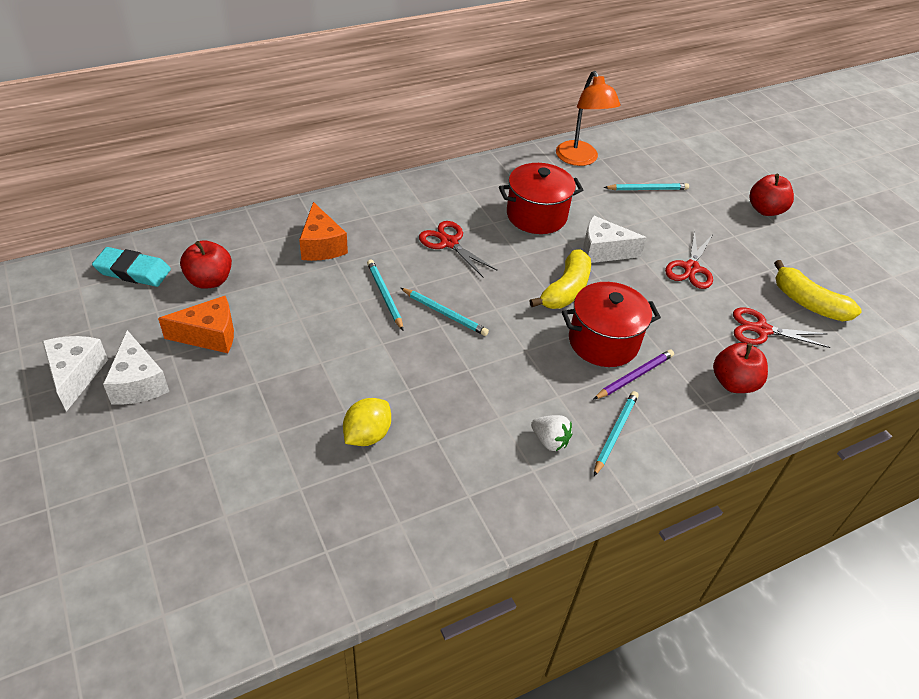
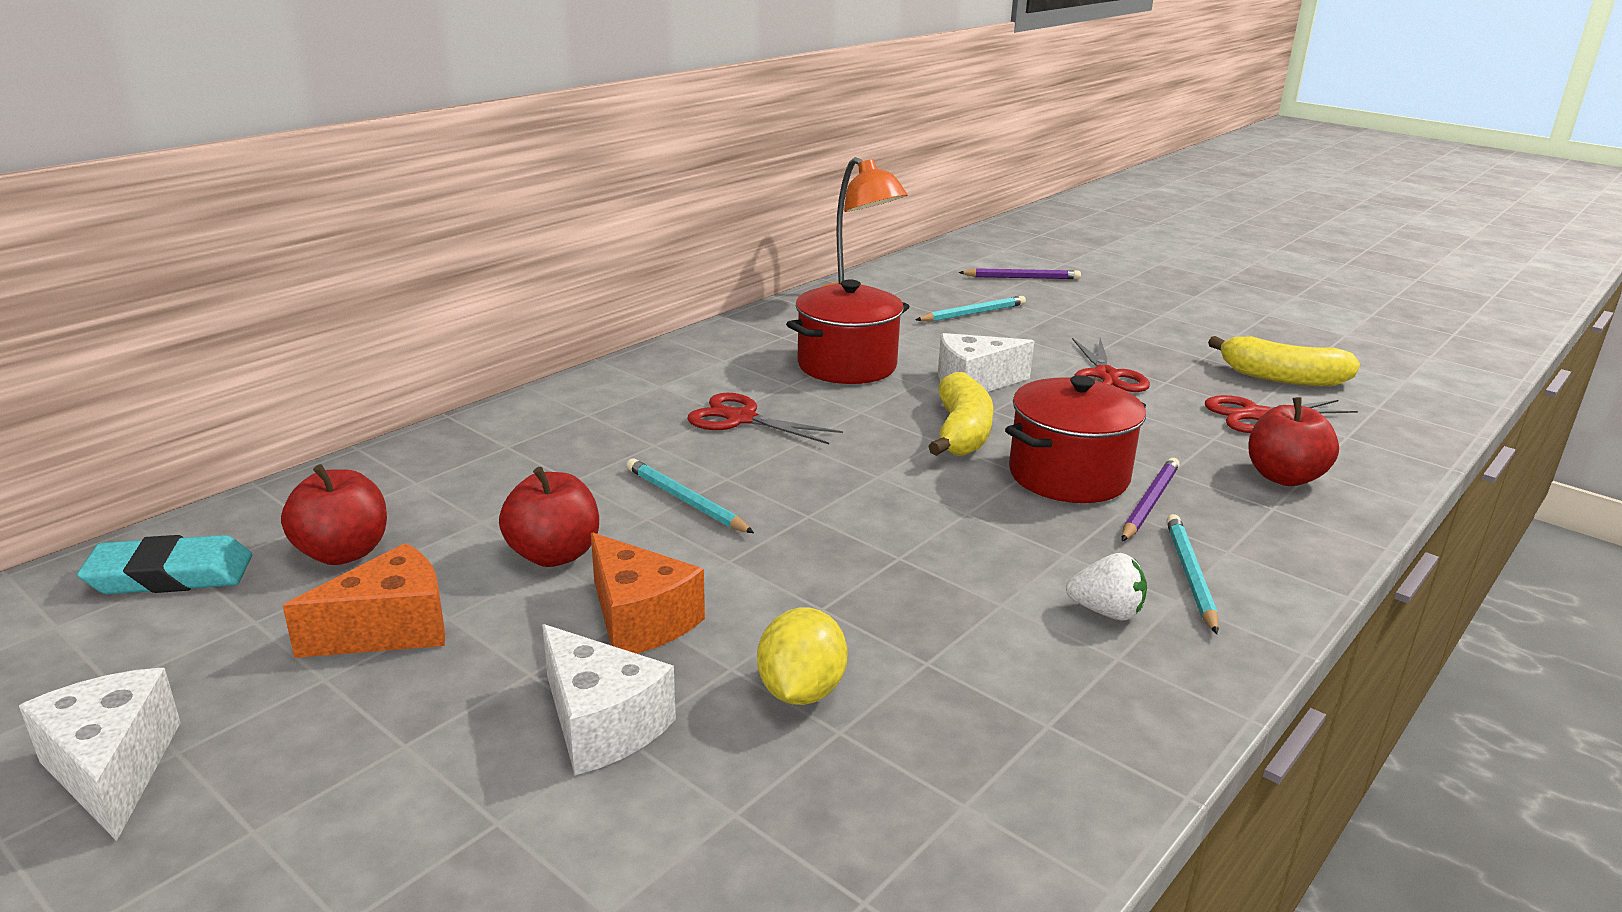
camera: 20 degrees left, 20 degrees down
(138, 383) = (273, 742): white cheese -> white cheese (601, 724)
(321, 246) = (529, 465): orange cheese -> orange cheese (640, 620)
(444, 313) = (802, 499): turquoise pencil -> none
(706, 163) = (1021, 278): none -> purple pencil
(765, 210) = (1137, 305): red apple -> red apple (554, 555)

